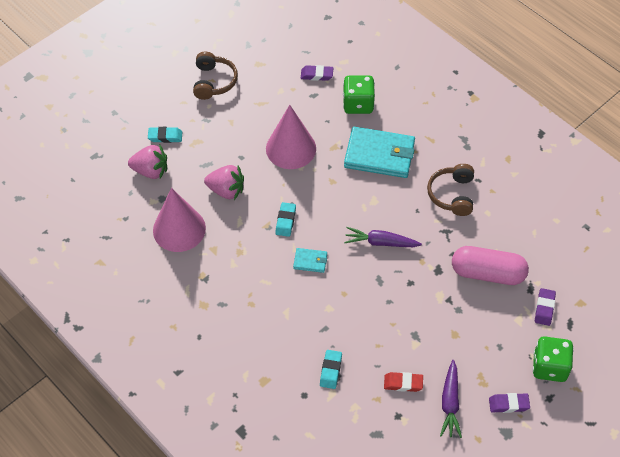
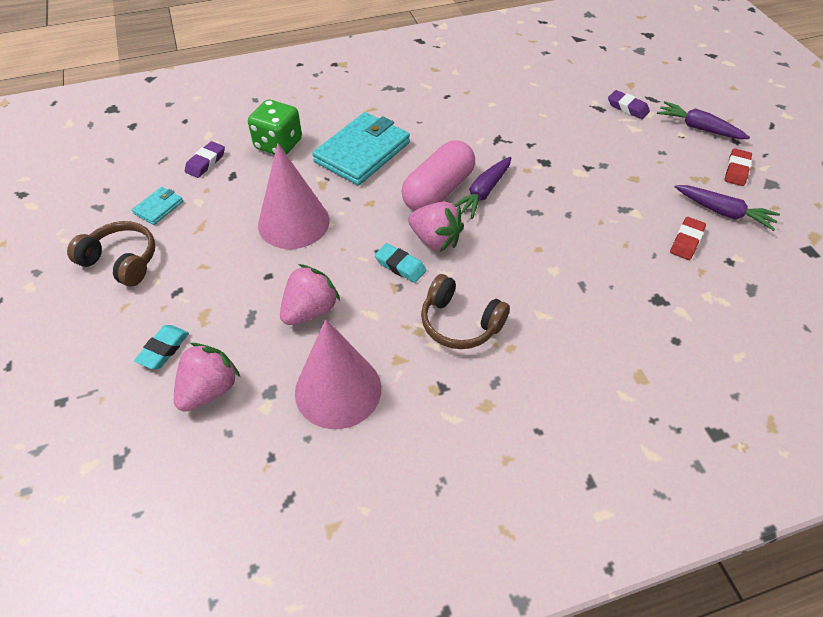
camera: 65 degrees left, 5 degrees down
(310, 261) = (475, 263): turquoise wallet -> turquoise wallet (159, 207)
(319, 231) = (435, 240): none -> pink strawberry
(330, 370) = (647, 300): turquoise eraser -> none
(452, 194) = (453, 119): brown headphones -> brown headphones (460, 323)
(487, 273) = (567, 129): pink capsule -> pink capsule (438, 191)
(508, 404) = (736, 170): purple eraser -> red eraser
(549, 367) = (698, 128): green dice -> purple carrot

